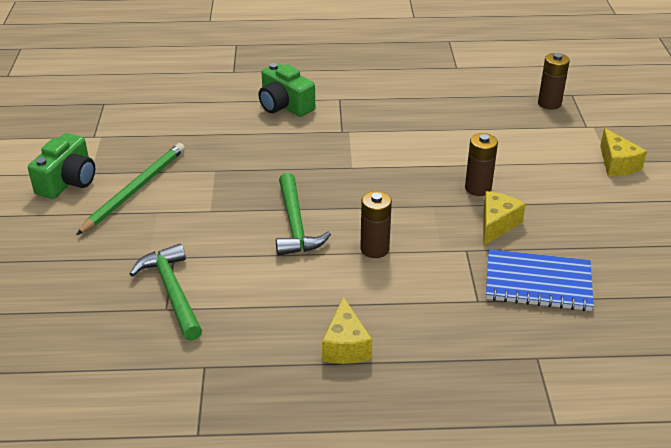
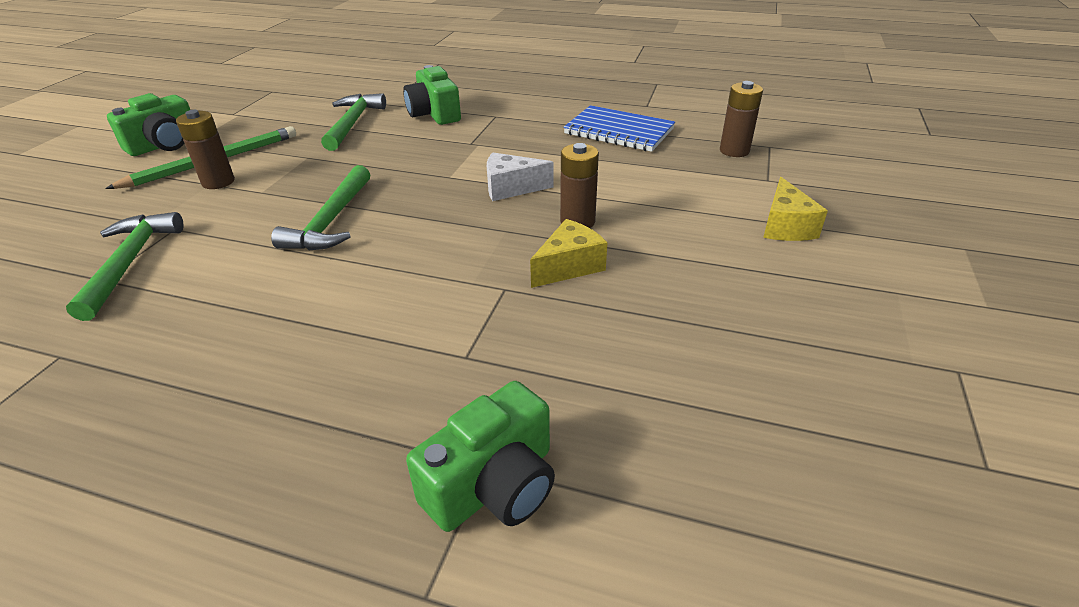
camera: 20 degrees right, 0 degrees up
(221, 128) = (353, 123): none -> green hammer
(345, 346) = (242, 374): yellow cheese -> none
(374, 249) = (393, 264): brown battery -> brown battery (218, 182)
(408, 169) = (511, 188): none -> white cheese
(538, 283) = (569, 352): blue notebook -> blue notebook (618, 131)
(550, 366) = (494, 485): none -> green camera

